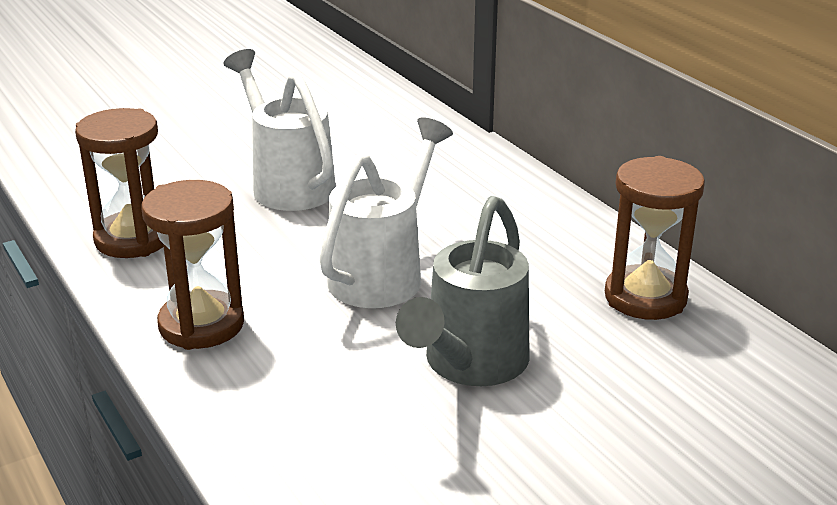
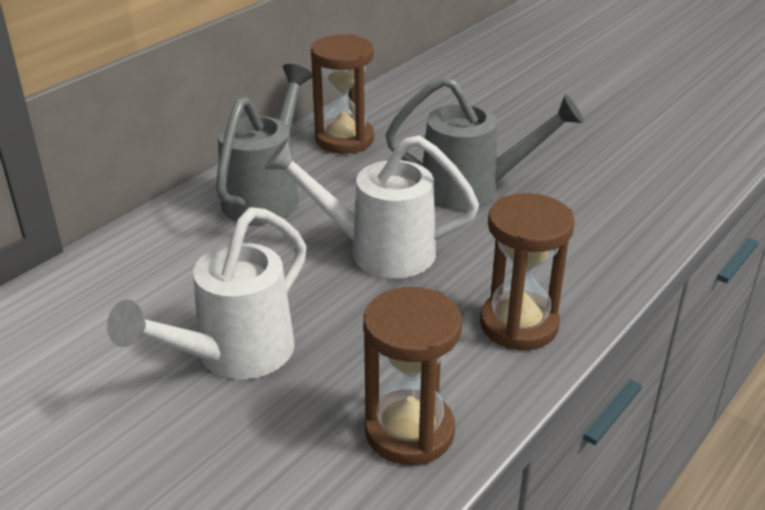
camera: 110 degrees left, 5 degrees up
(532, 229) = (266, 195): none -> grey watering can

